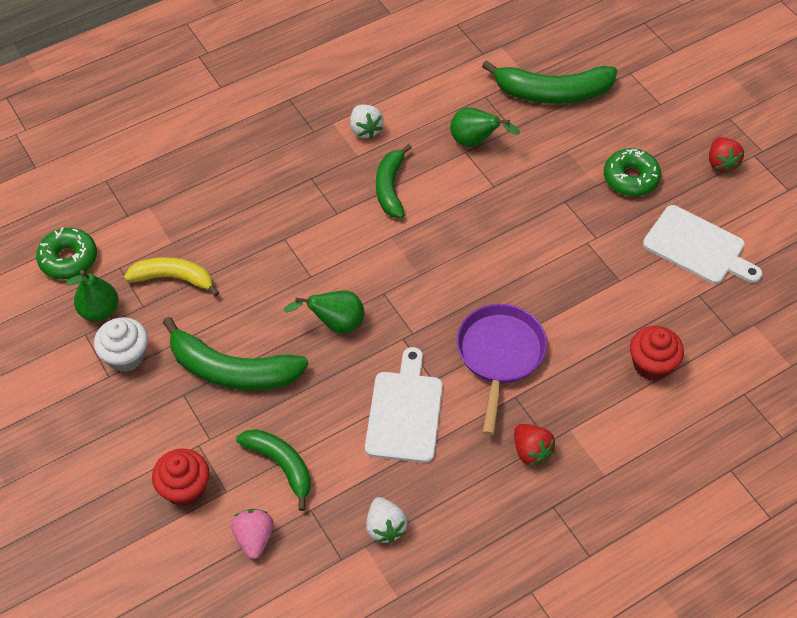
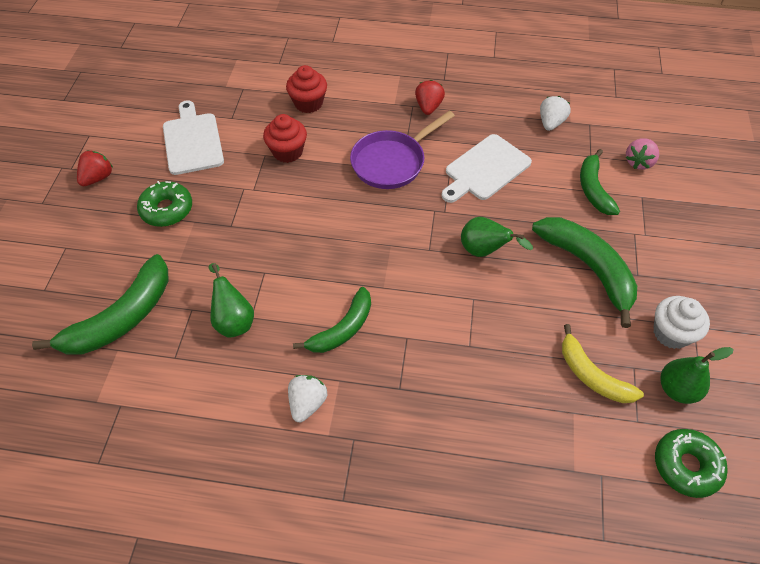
camera: 140 degrees left, 0 degrees up
(185, 488) = (671, 214): red cupcake -> red cupcake (287, 152)
(552, 93) = (121, 318): green banana -> green banana turned 90 degrees clockwise

